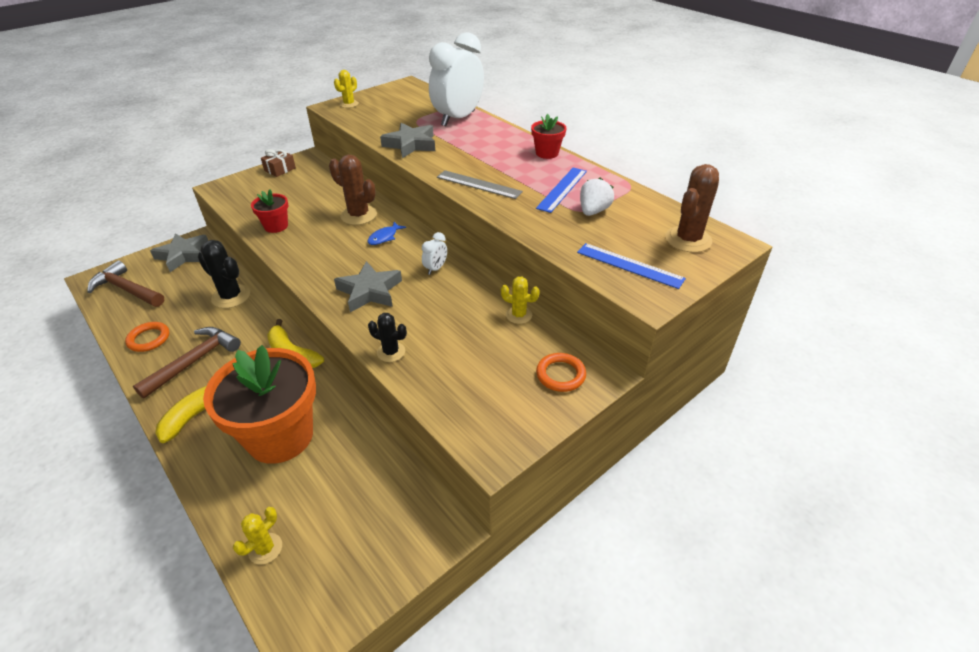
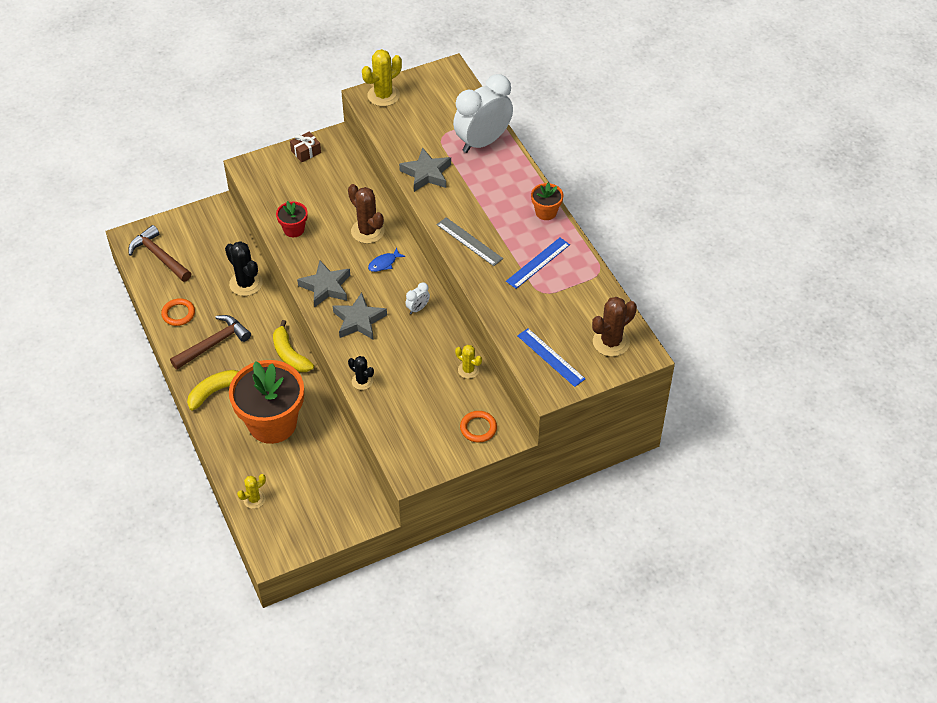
camera: 15 degrees right, 10 degrees up
(183, 255) = (207, 225): grey star -> grey star (326, 287)
(349, 104) = (383, 95): yellow cactus -> yellow cactus, size x1.68
(547, 153) = (546, 212): red flower pot -> orange flower pot
(593, 211) = (551, 294): white strawberry -> none

